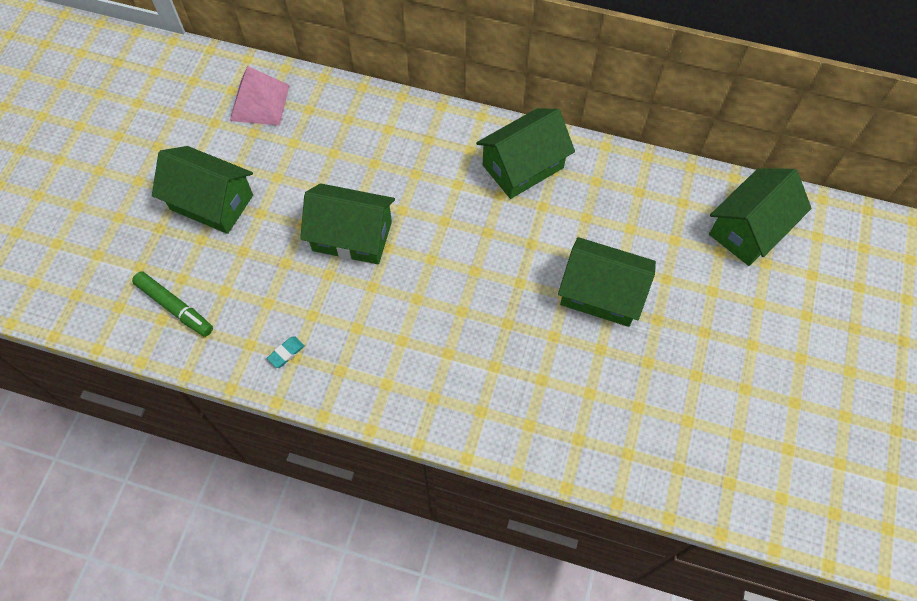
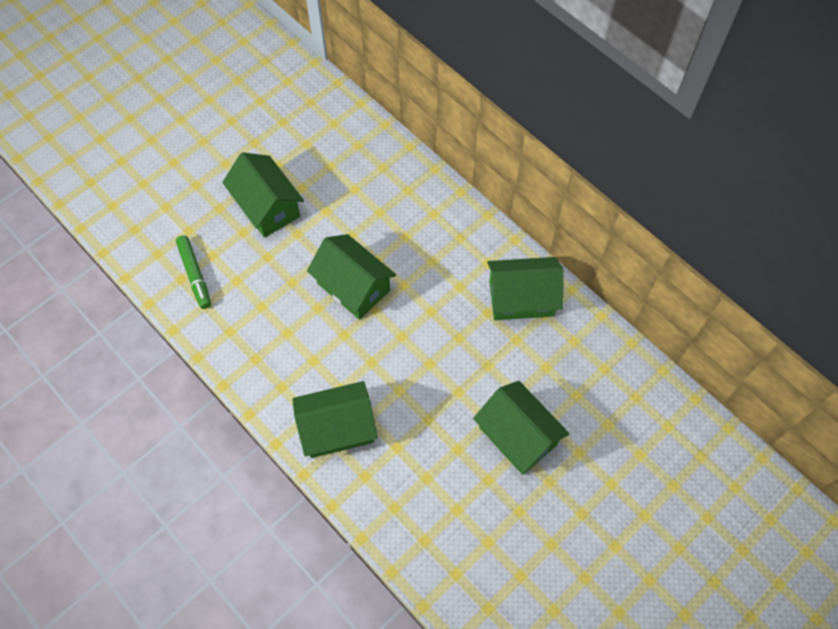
camera: 30 degrees right, 0 degrees up
(259, 102) = (348, 144): pink pyramid -> none
(286, 353) = (251, 352): turquoise eraser -> none
(749, 229) = (678, 449): green house -> green house (337, 428)

